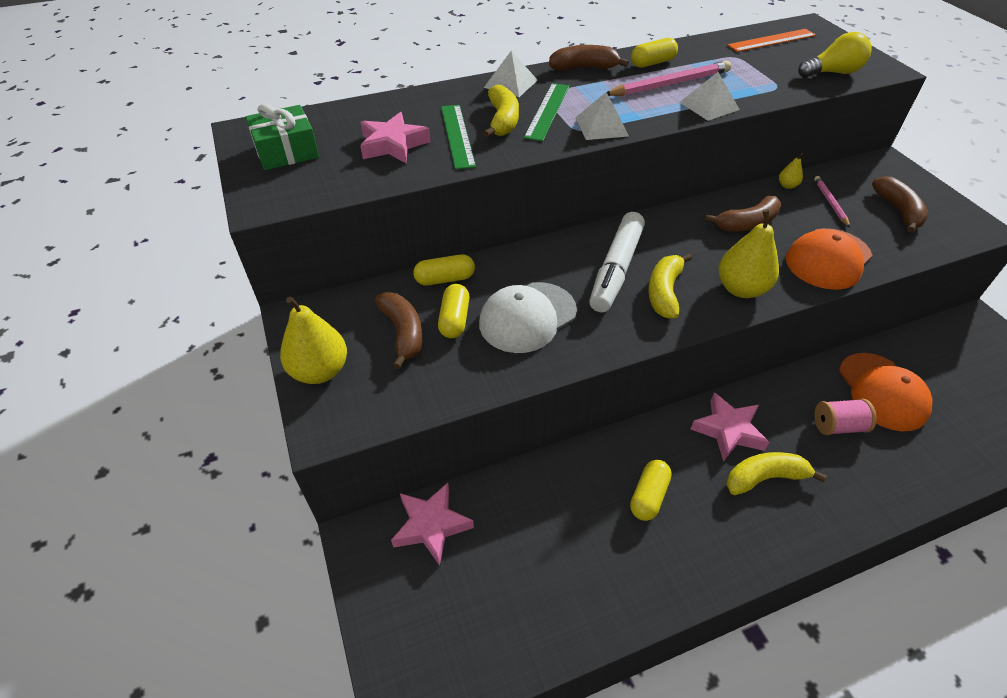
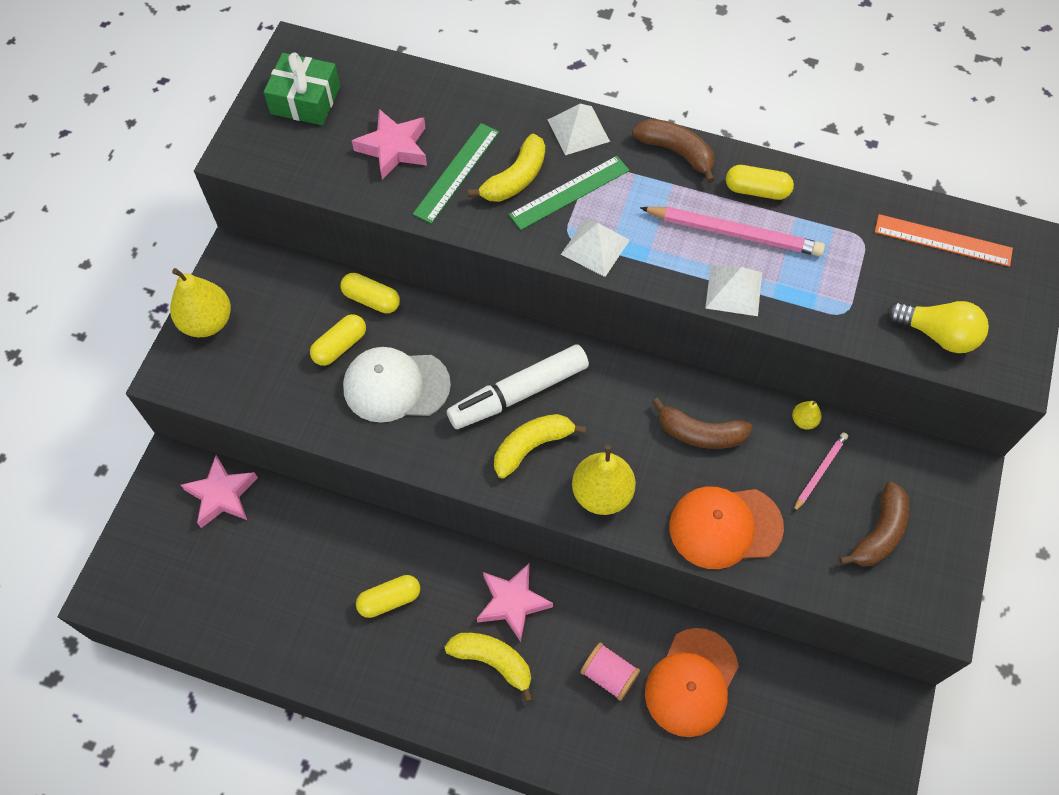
camera: 40 degrees right, 15 degrees up
(403, 333) = (292, 330): brown banana -> none

